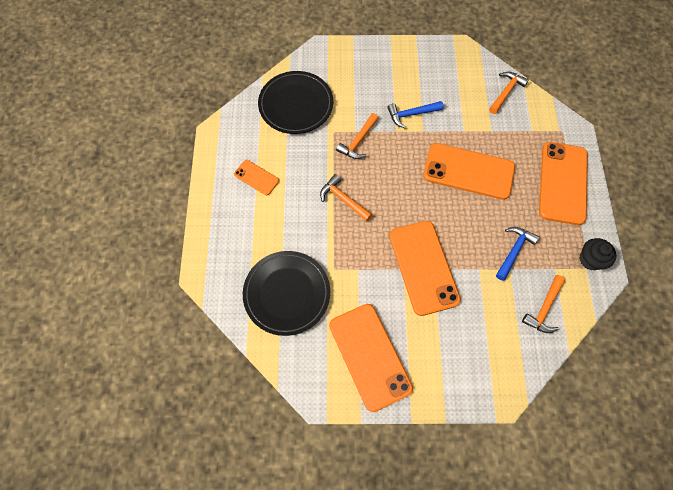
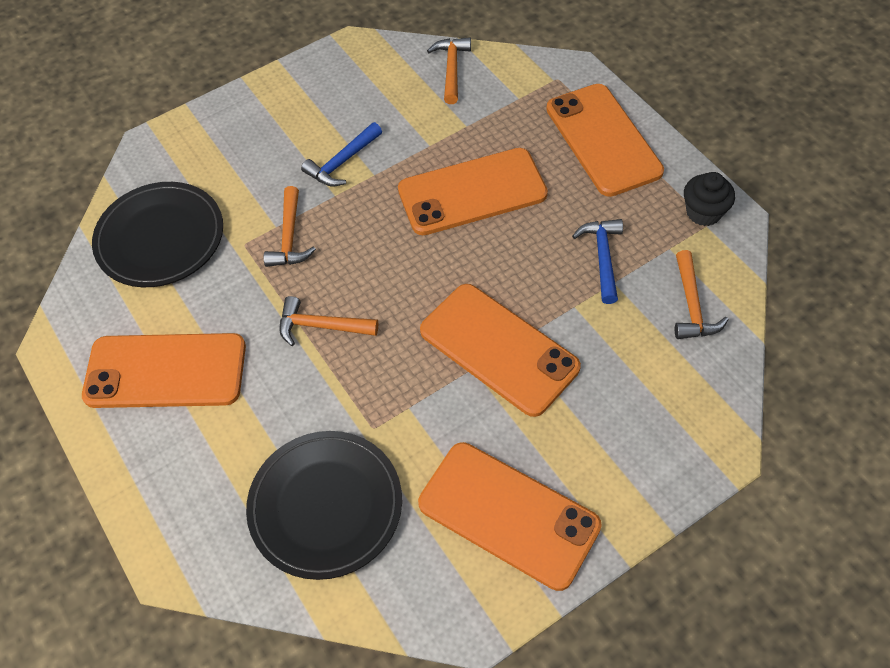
camera: 30 degrees left, 10 degrees down
(256, 177) = (165, 371): orange phone -> orange phone, size x2.01

